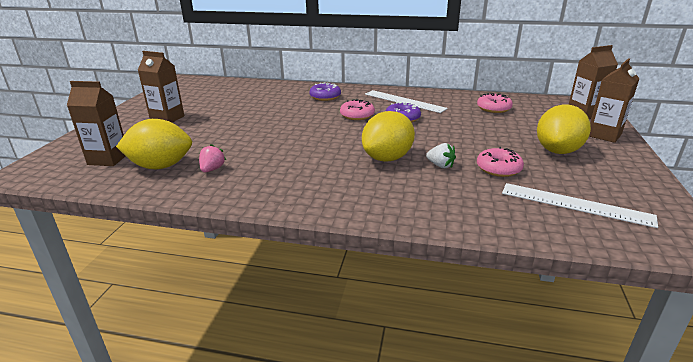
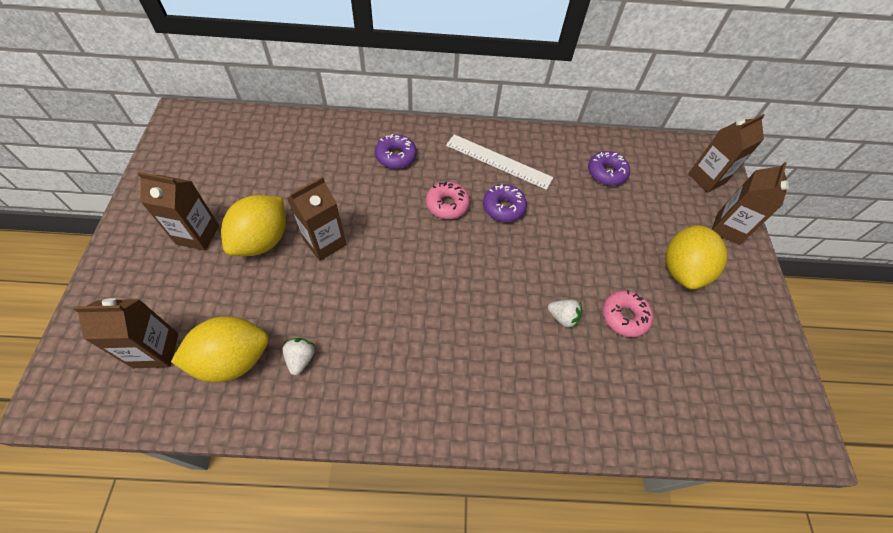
camera: 15 degrees left, 30 degrees up
(212, 169) = (301, 358): pink strawberry -> white strawberry
(256, 125) = (325, 242): none -> brown carton
(387, 158) = (502, 307): yellow lemon -> yellow lemon (262, 240)
(493, 108) = (606, 173): pink donut -> purple donut
(575, 204) = (704, 380): white ruler -> none

